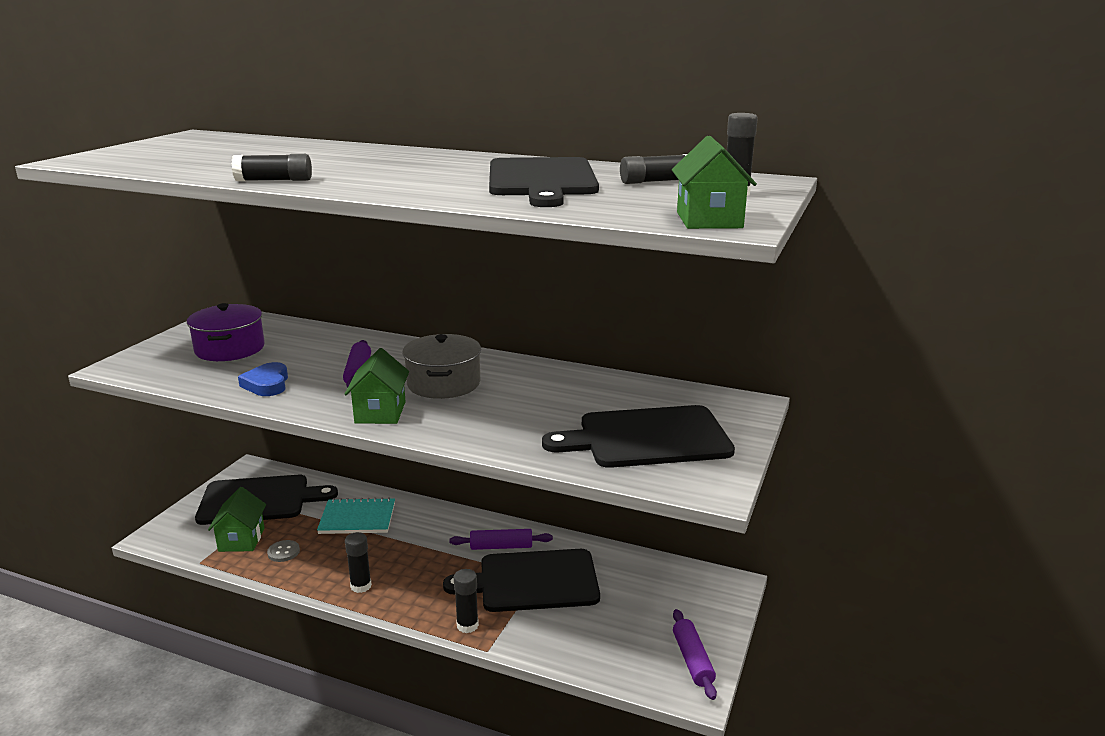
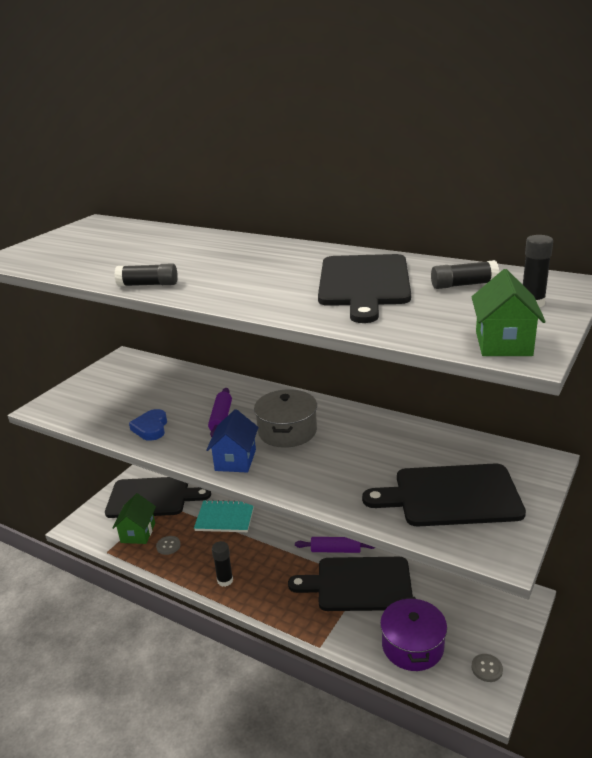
camera: 10 degrees right, 5 degrees up
(230, 349) = (125, 391): purple pot -> purple pot (412, 646)
(380, 412) = (235, 460): green house -> blue house
(467, 625) = (305, 622): black glue stick -> none
(693, 660) = (486, 668): purple rolling pin -> grey button

